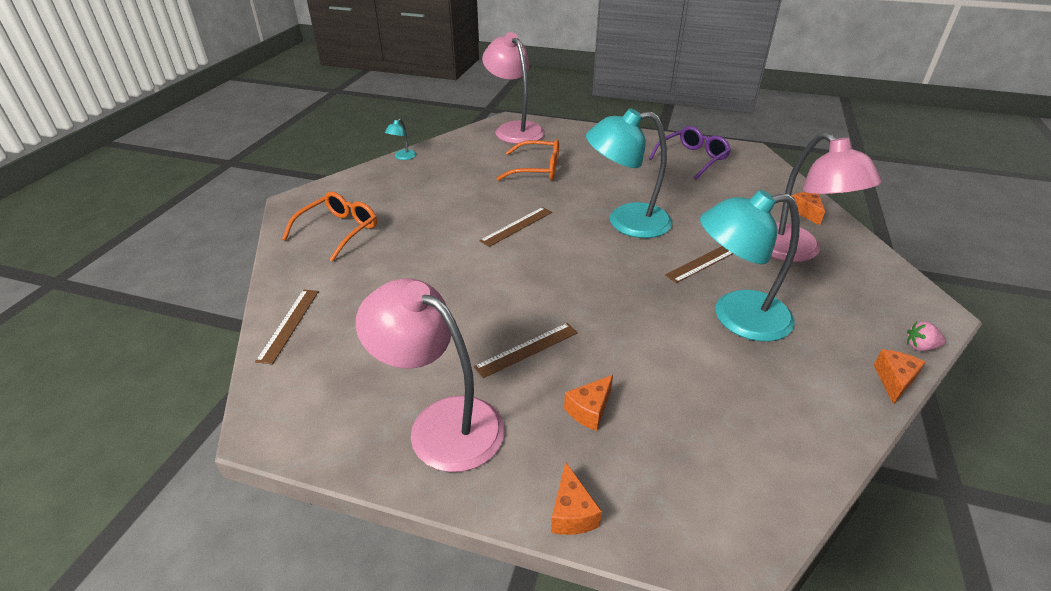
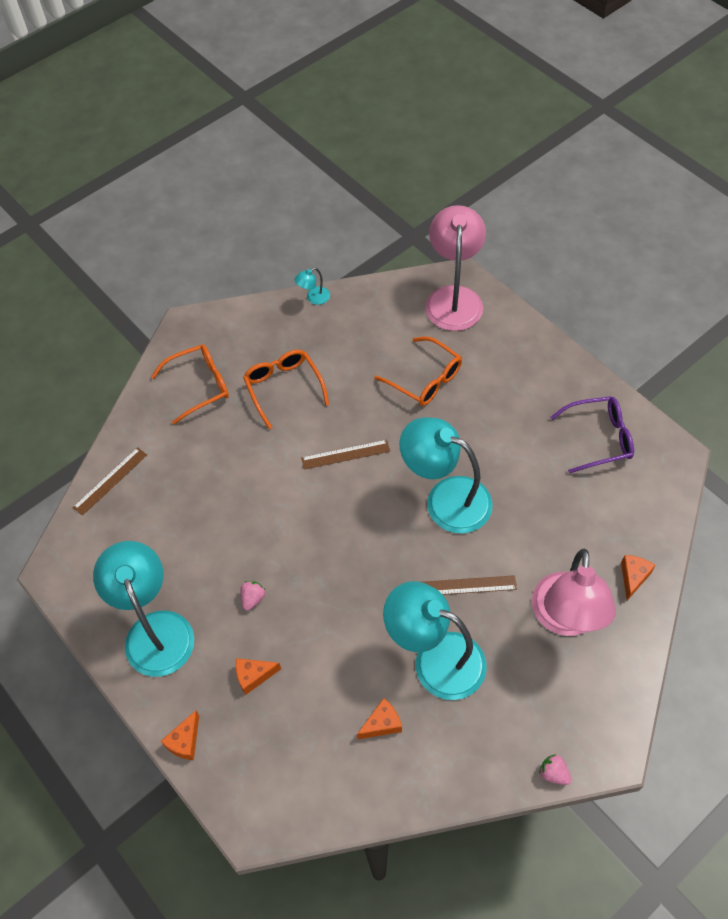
camera: 35 degrees right, 20 degrees up
(422, 208) = (283, 388): none -> orange glasses
(441, 423) = (155, 629): pink lamp -> turquoise lamp
(527, 349) = (253, 598): brown ruler -> pink strawberry
(894, 380) = (494, 786): orange cheese -> orange cheese (382, 724)

